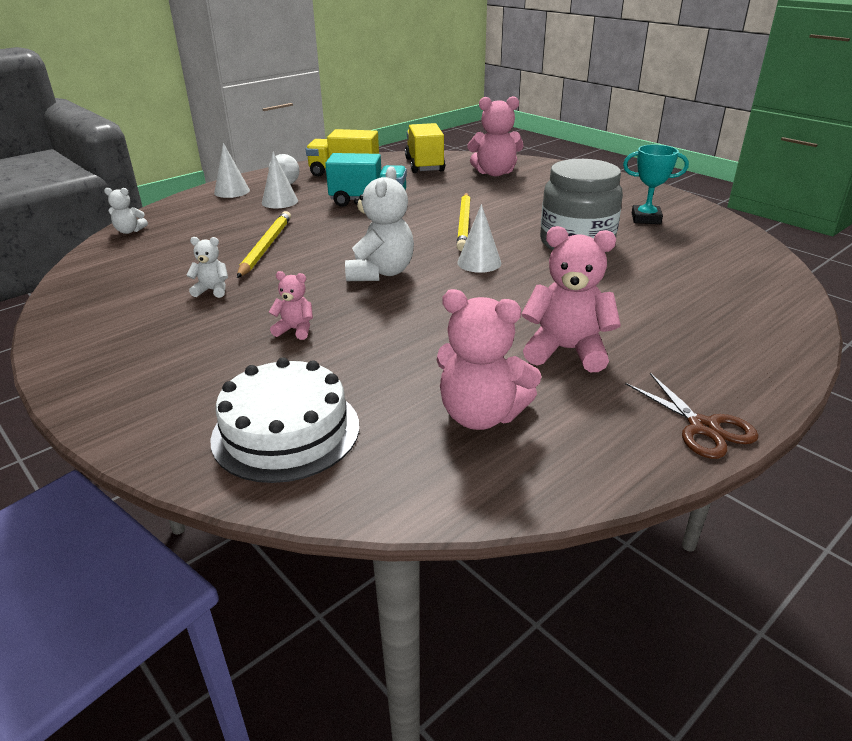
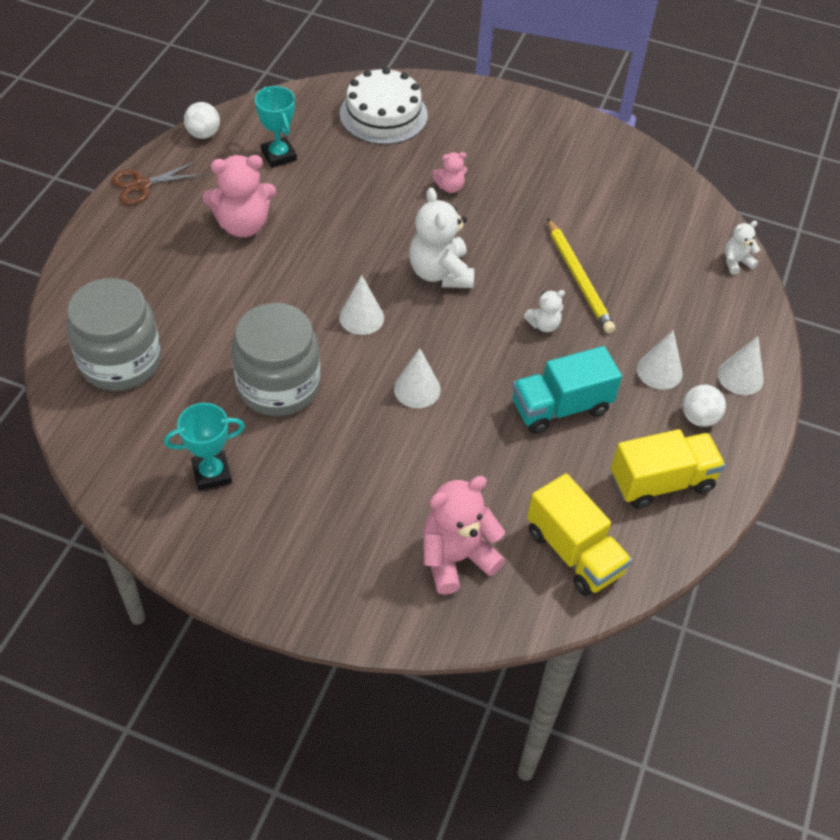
camera: 150 degrees right, 20 degrees up
(212, 290) = (556, 207): white teddy bear -> white teddy bear (543, 325)
(464, 224) = (417, 389): yellow pencil -> white cone
(481, 415) = (279, 156): pink teddy bear -> turquoise trophy
(589, 480) = (203, 134): none -> white ball
(703, 427) = (142, 185): brown scissors -> brown scissors turned 60 degrees counterclockwise
(725, 280) = (120, 361): none -> grey jar

